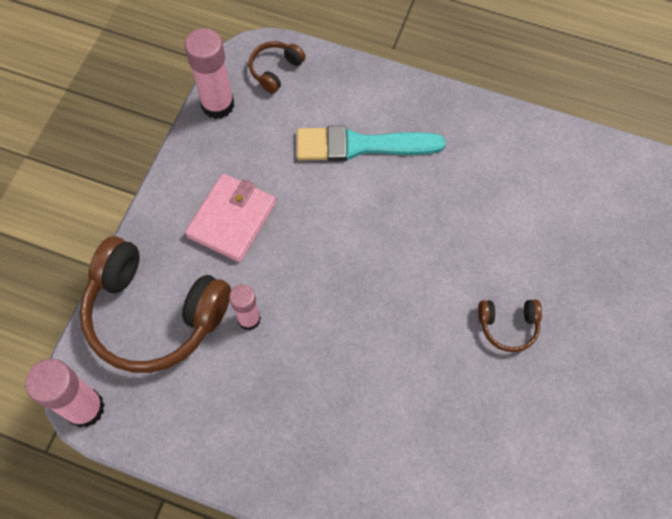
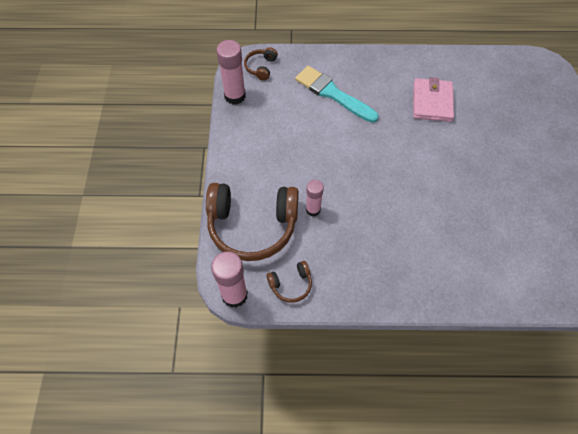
camera: 20 degrees left, 5 degrees down
(232, 219) = (275, 157): pink wallet -> pink wallet (432, 102)
(361, 145) = (332, 94): turquoise brush -> turquoise brush turned 60 degrees clockwise
(508, 326) = (466, 164): brown headphones -> brown headphones (291, 284)

